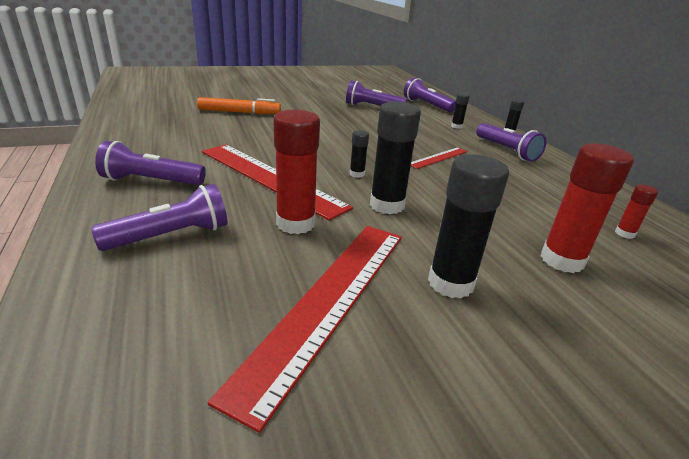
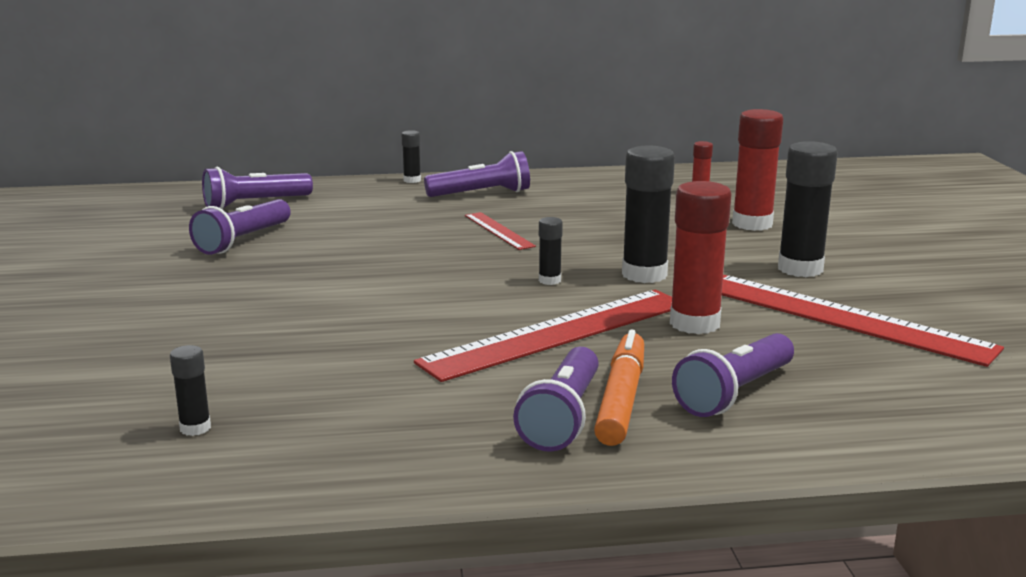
camera: 75 degrees left, 10 degrees down
(171, 236) = (734, 393): purple flashlight -> purple flashlight turned 120 degrees counterclockwise
(239, 112) = (211, 351): orange marker -> orange marker (621, 399)
(456, 126) = (375, 202): black glue stick -> black glue stick (195, 428)

